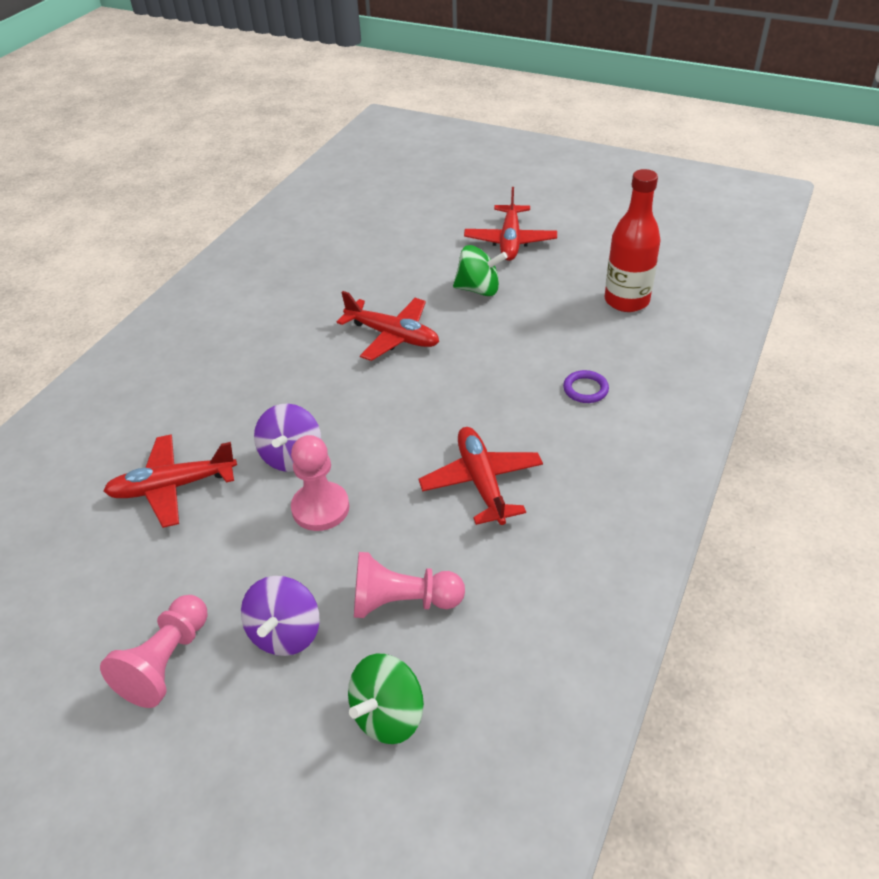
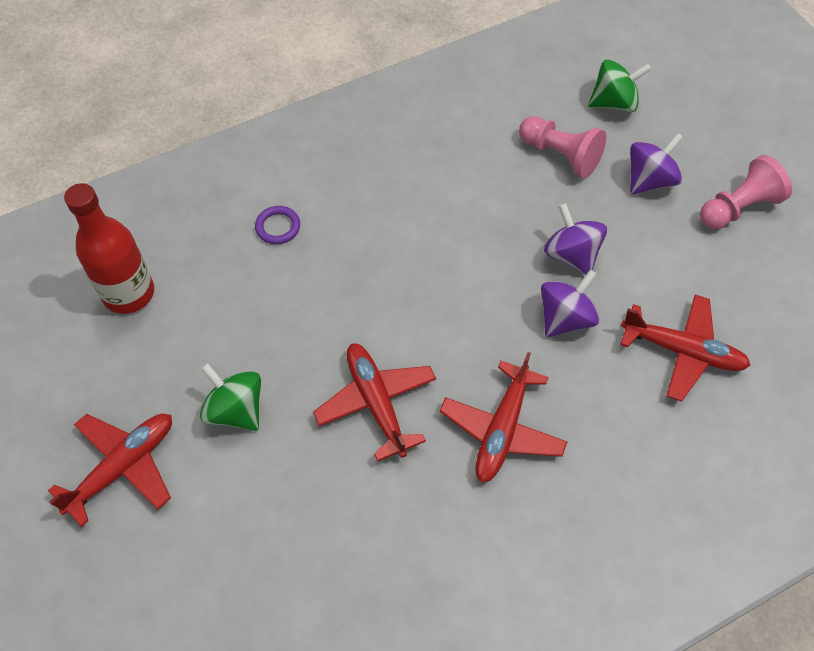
camera: 145 degrees left, 15 degrees up
(320, 508) = (571, 255): pink pawn -> purple spinning top
(481, 482) = (437, 202): red plane -> red plane (502, 430)

